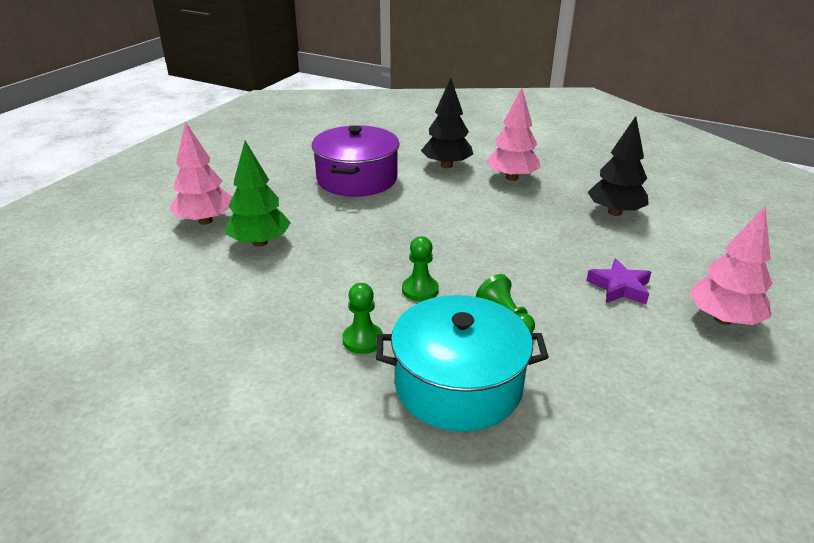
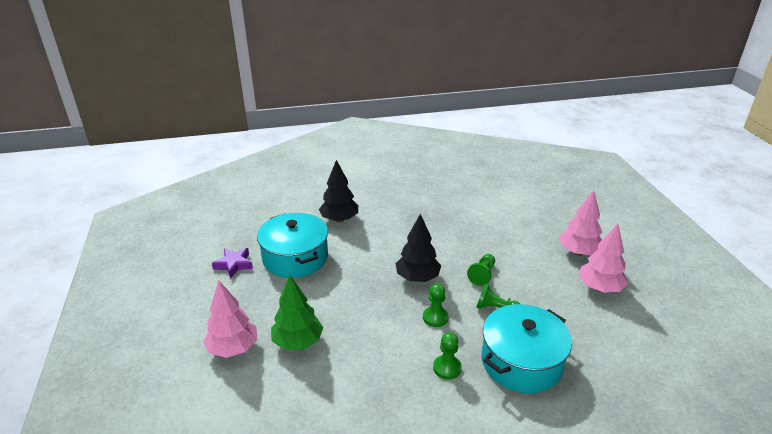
camera: 40 degrees left, 0 degrees up
(357, 179) = (295, 258): purple pot -> turquoise pot
(511, 178) = (388, 211): pink tree -> pink tree (599, 288)
(538, 279) = (482, 275): none -> green pawn
(614, 212) = (467, 210): black tree -> black tree (417, 278)
(619, 287) = (522, 258): purple star -> purple star (234, 265)

